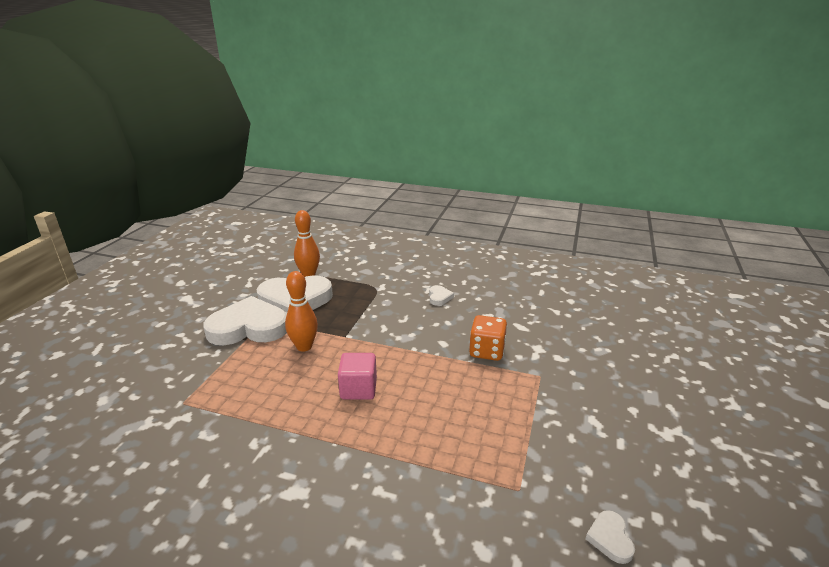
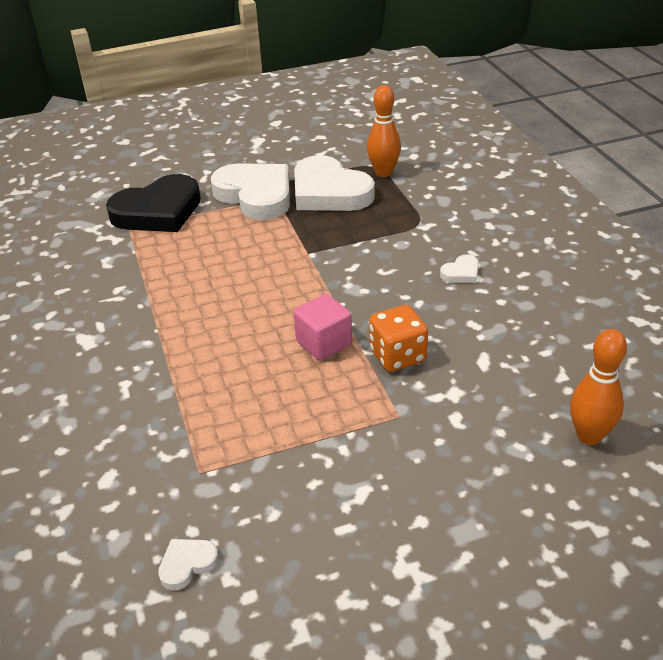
camera: 55 degrees right, 10 degrees up
(188, 378) = (158, 211): none -> black heart
(304, 346) = (264, 240): orange bowling pin -> orange bowling pin (589, 436)
(358, 389) = (239, 304): pink cube -> pink cube (324, 343)

